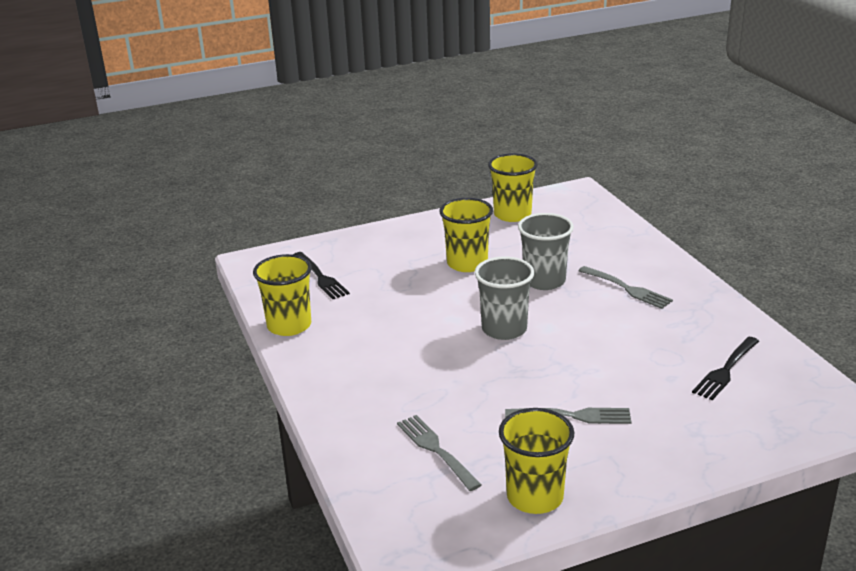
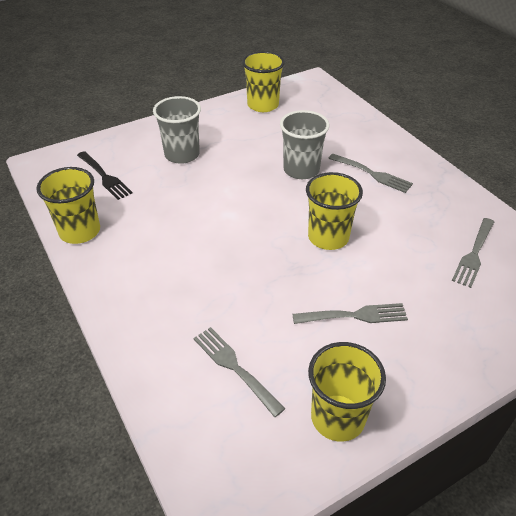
camera: 10 degrees left, 15 degrees up
(467, 263) = (232, 155): yellow cup -> yellow cup (328, 237)
(504, 329) = (275, 223): grey cup -> grey cup (182, 154)
(725, 370) = (474, 254): black fork -> grey fork

